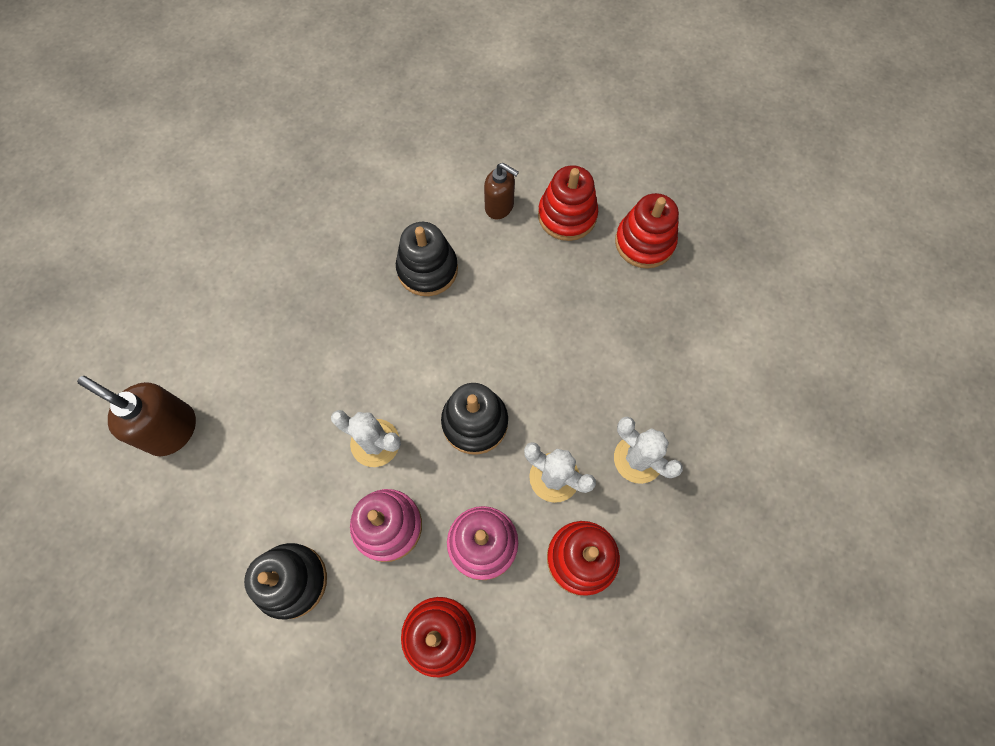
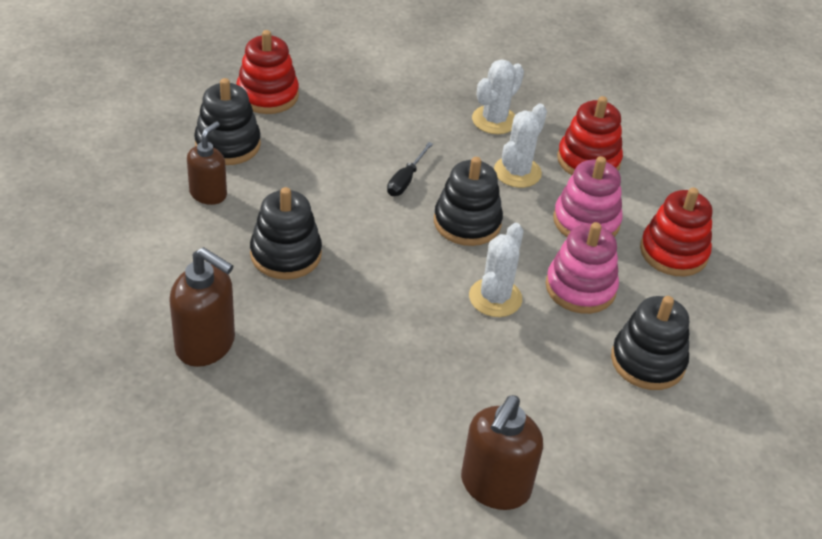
camera: 95 degrees left, 25 degrees down
(328, 220) = (206, 345): none -> brown soap dispenser
(532, 367) = (406, 180): none -> black screwdriver
(567, 215) = (228, 144): red stacking toy -> black stacking toy

